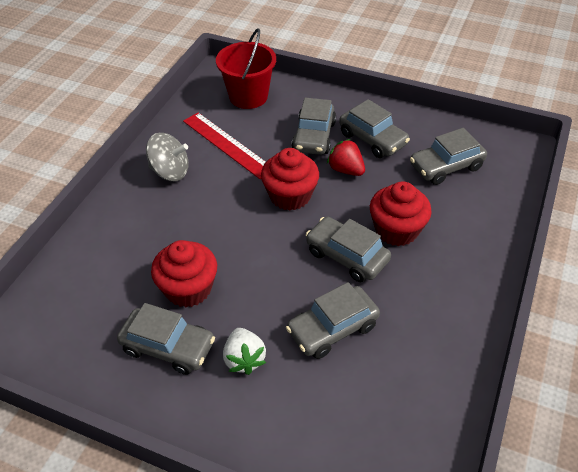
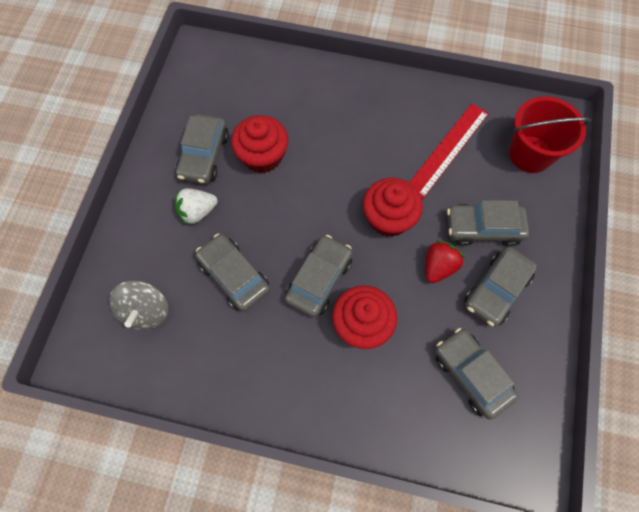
camera: 80 degrees right, 20 degrees up
(170, 172) = (397, 110): grey spinning top -> grey spinning top (146, 311)

